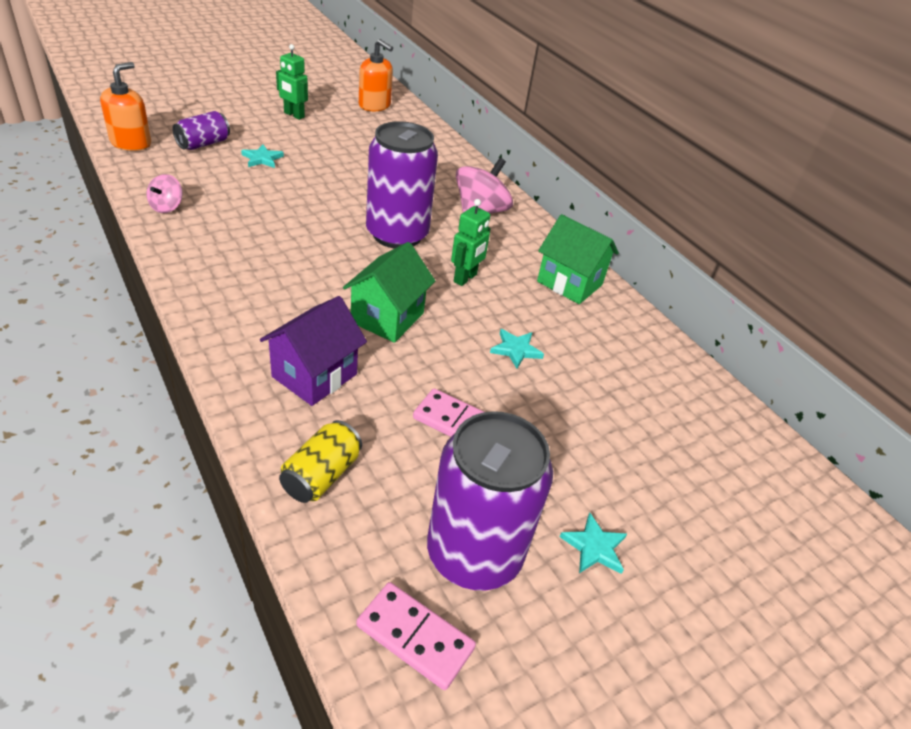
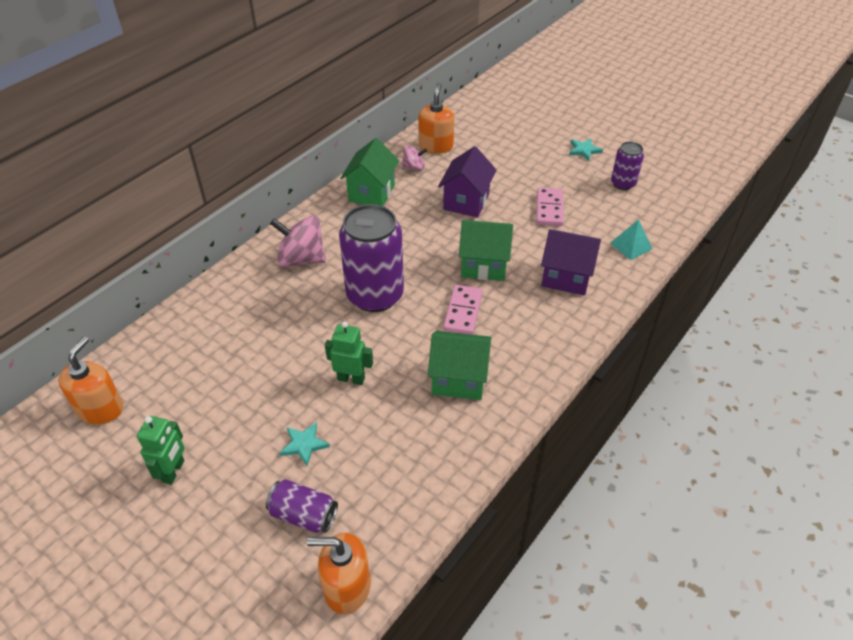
camera: 105 degrees left, 5 degrees up
(167, 207) = (448, 466): pink spinning top -> pink spinning top (414, 167)
(246, 243) = (458, 379): none -> green house
(321, 475) = (631, 246): yellow can -> turquoise pyramid
(415, 637) = (677, 189): pink domino -> pink domino (463, 311)
(465, 278) = (406, 242): green robot -> green robot (351, 378)
(474, 553) = (623, 183): purple can -> purple can, size x0.51
(516, 350) = (466, 202): turquoise star -> purple house
(657, 369) = (436, 146): none -> orange soap dispenser

